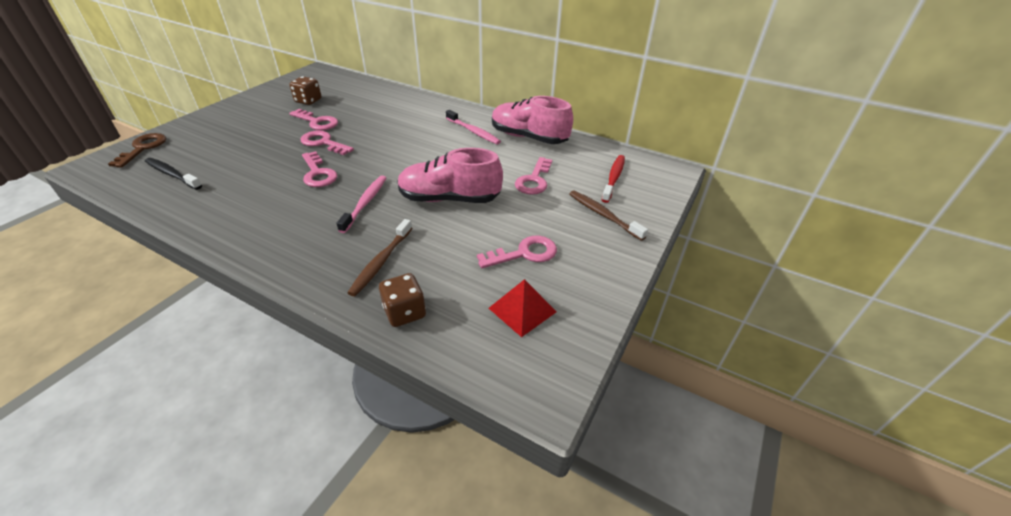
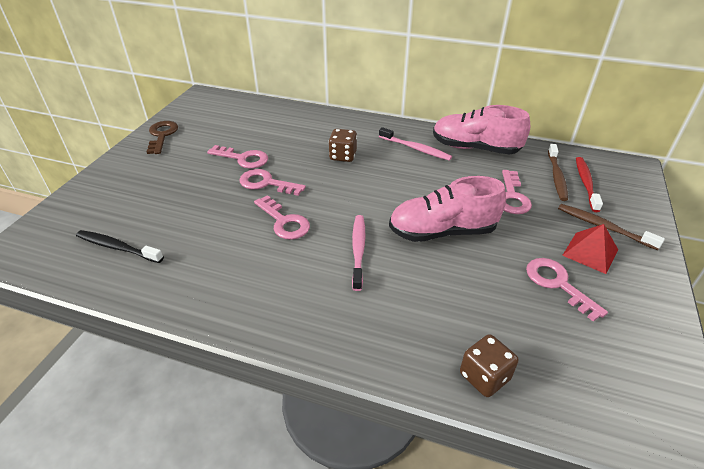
camera: 10 degrees left, 0 degrees up
(143, 148) = (61, 218): brown key -> brown key (162, 135)
(308, 101) = (217, 133): brown dice -> brown dice (343, 156)
(381, 262) = (421, 319): brown toothbrush -> brown toothbrush (556, 176)
(522, 309) = (598, 350): red pyramid -> red pyramid (590, 252)
(524, 253) = (557, 284): pink key -> pink key turned 90 degrees counterclockwise

